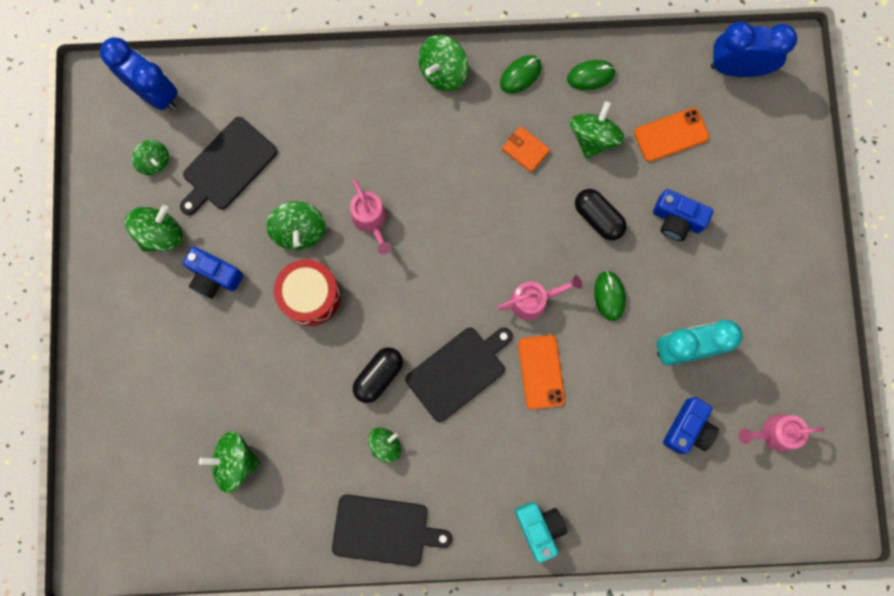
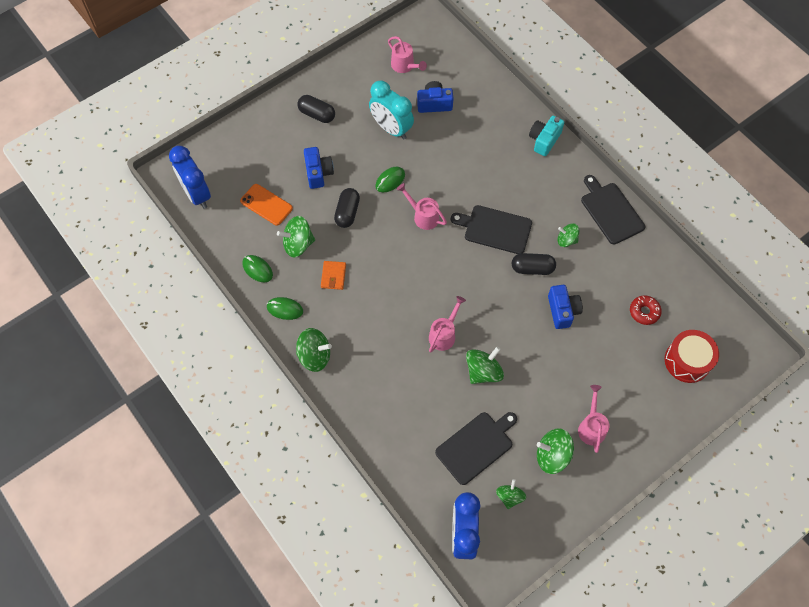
camera: 125 degrees left, 15 degrees down
(158, 298) = (591, 426): none -> pink watering can
(214, 276) = (551, 402): blue camera -> blue camera (562, 311)
(227, 166) = (476, 446): black cutting board -> black cutting board turned 45 degrees counterclockwise
(235, 461) = (644, 312): green spinning top -> red donut
(310, 296) = (517, 337): red drum -> red drum (687, 361)
(541, 372) = (461, 188): orange phone -> none
(766, 272) = (317, 114): none -> black capsule

